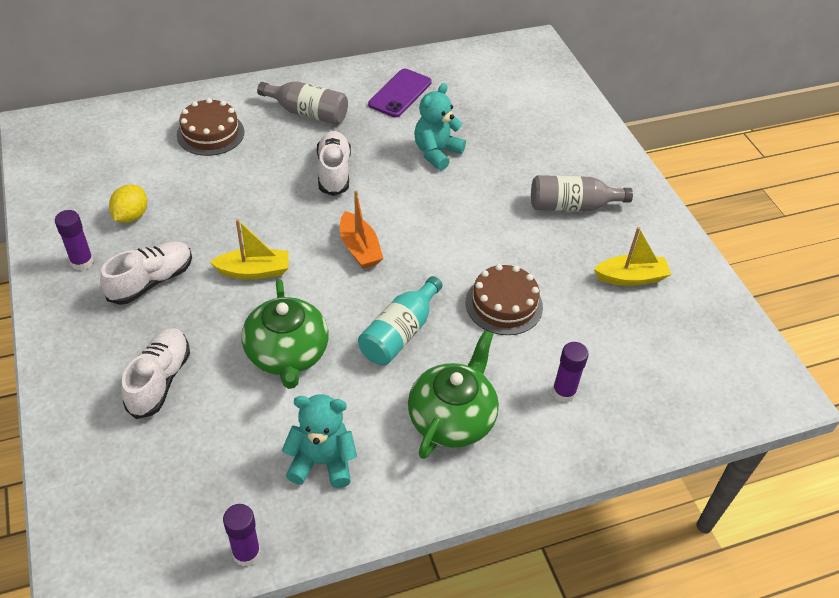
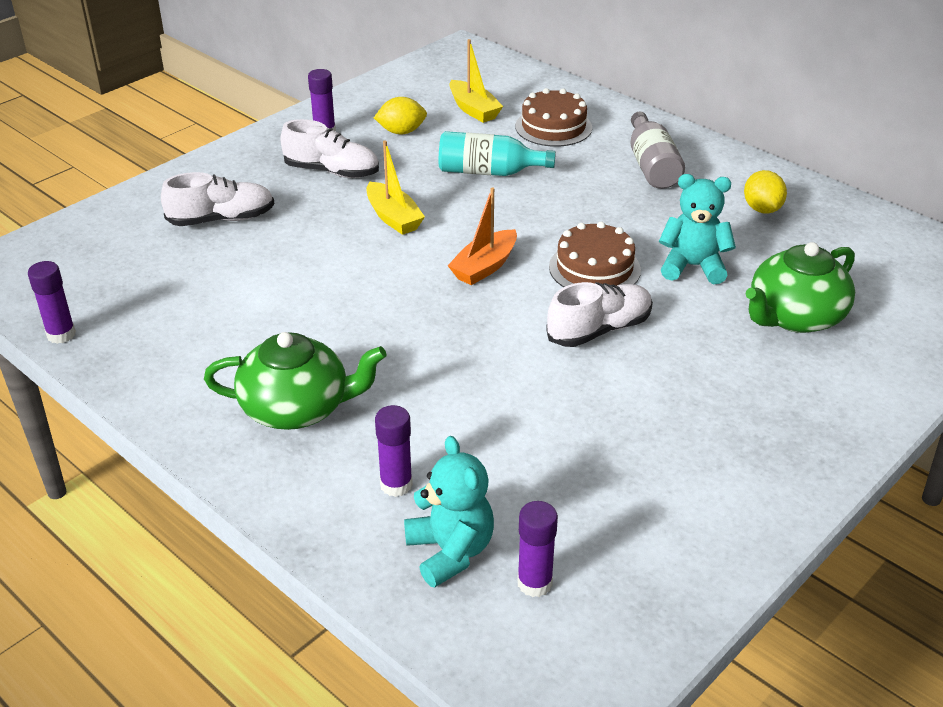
camera: 65 degrees right, 10 degrees down
(287, 354) = (304, 274): green teapot -> green teapot (795, 317)
(322, 462) = (186, 341): turquoise teddy bear -> turquoise teddy bear (450, 551)
(334, 172) = (580, 212): white shoe -> white shoe (599, 330)
(400, 93) = (762, 209): purple phone -> yellow lemon
(400, 333) = (388, 333): turquoise bottle -> turquoise bottle (488, 172)
(504, 304) = (495, 394): brown cake -> brown cake (594, 268)
(572, 206) = (723, 400): grey bottle -> none
(631, 277) = (644, 492): yellow boat -> yellow boat (473, 110)
(681, 361) = (534, 583): none -> purple glue stick

